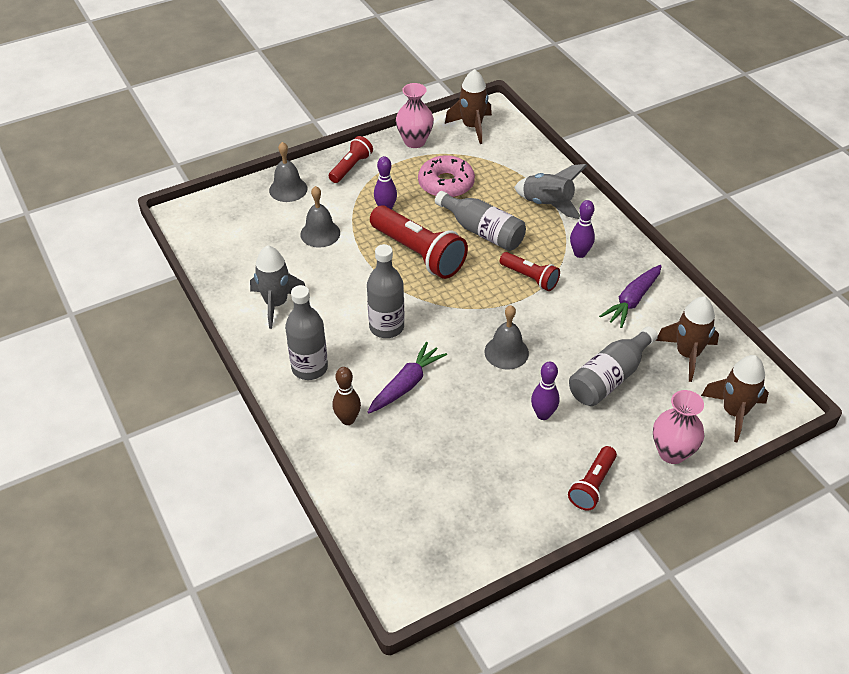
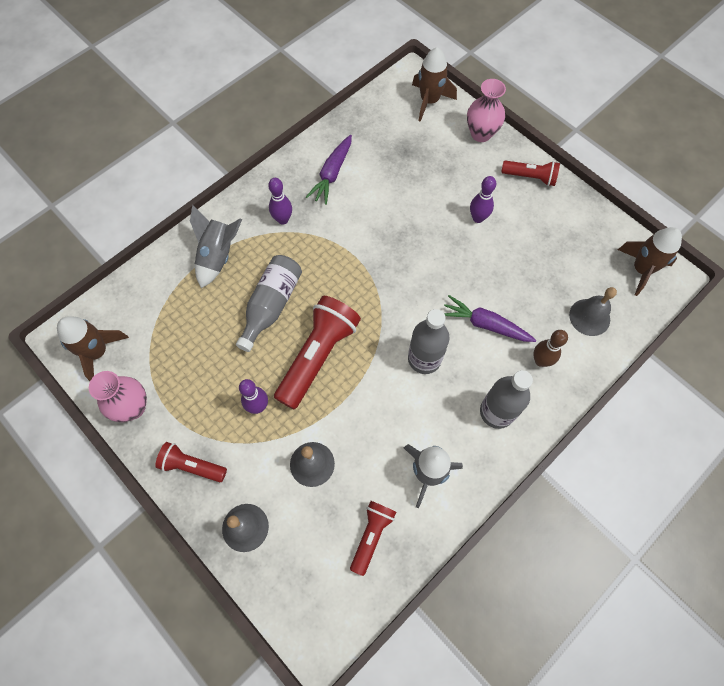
camera: 105 degrees left, 20 degrees up
(446, 184) = (204, 356): pink donut -> none
(506, 352) = (421, 255): grey bell -> grey bell (589, 317)
(530, 278) = (325, 253): red flashlight -> red flashlight (371, 535)
(609, 378) = (423, 179): grey bottle -> none
(632, 301) = (332, 174): purple carrot -> purple carrot turned 90 degrees clockwise
(687, 354) = (381, 132): brown rocket -> brown rocket (641, 269)

